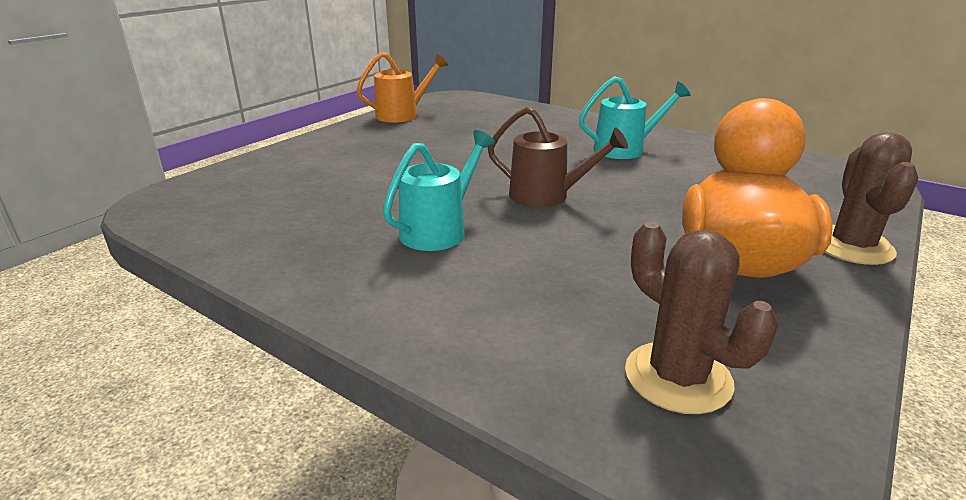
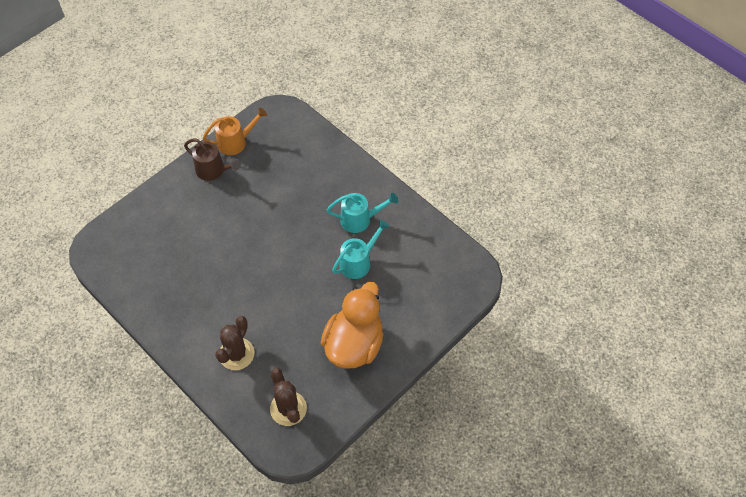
camera: 10 degrees right, 30 degrees up
(439, 230) = (228, 297): turquoise watering can -> turquoise watering can (358, 262)
(547, 196) = (291, 271): brown watering can -> brown watering can (213, 171)
(851, 246) = (414, 341): brown cactus -> brown cactus (236, 354)

